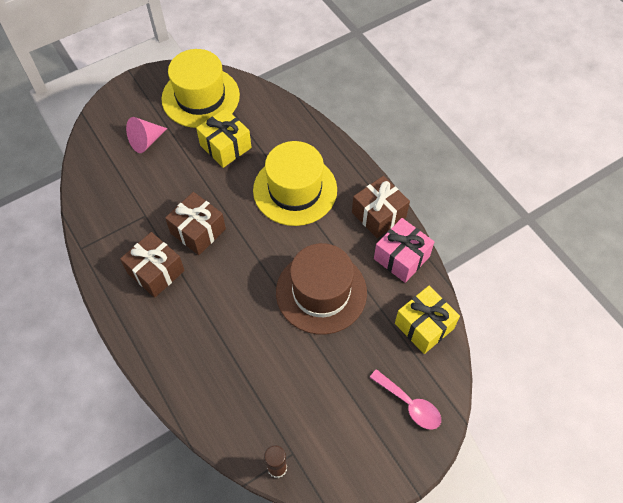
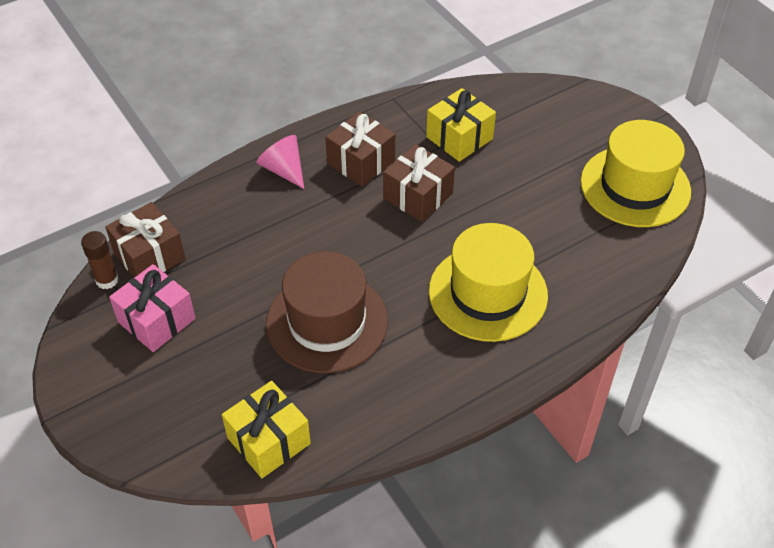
camera: 90 degrees right, 10 degrees down
(146, 141) = (551, 138): pink cone -> pink cone (283, 170)
(225, 146) = (553, 216): yellow gift -> yellow gift (459, 138)
(378, 215) = (451, 393): brown gift -> brown gift (149, 256)
(401, 257) = (378, 418): pink gift -> pink gift (156, 320)
(410, 404) = (159, 416): pink spoon -> none

